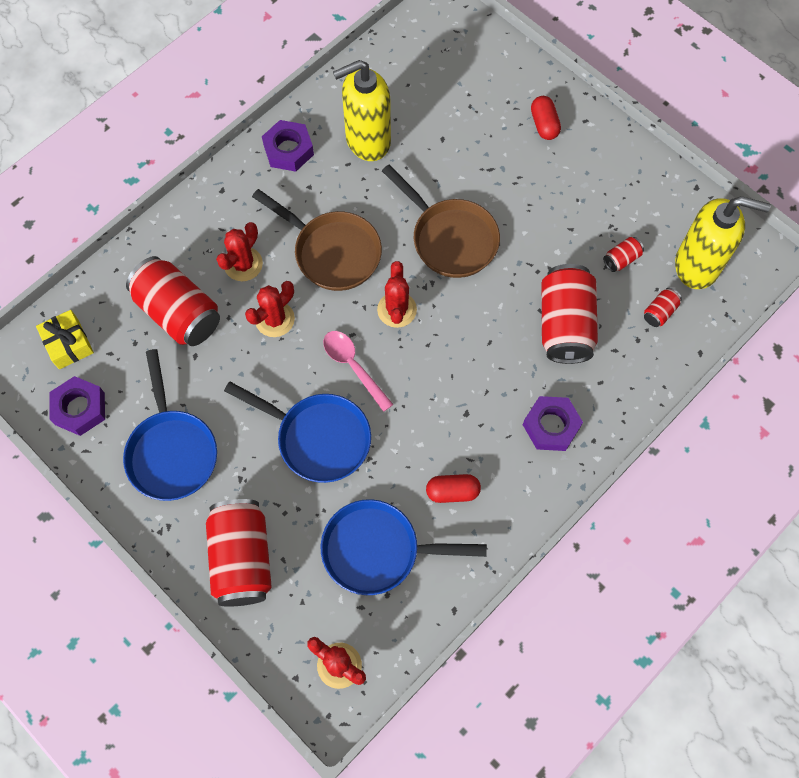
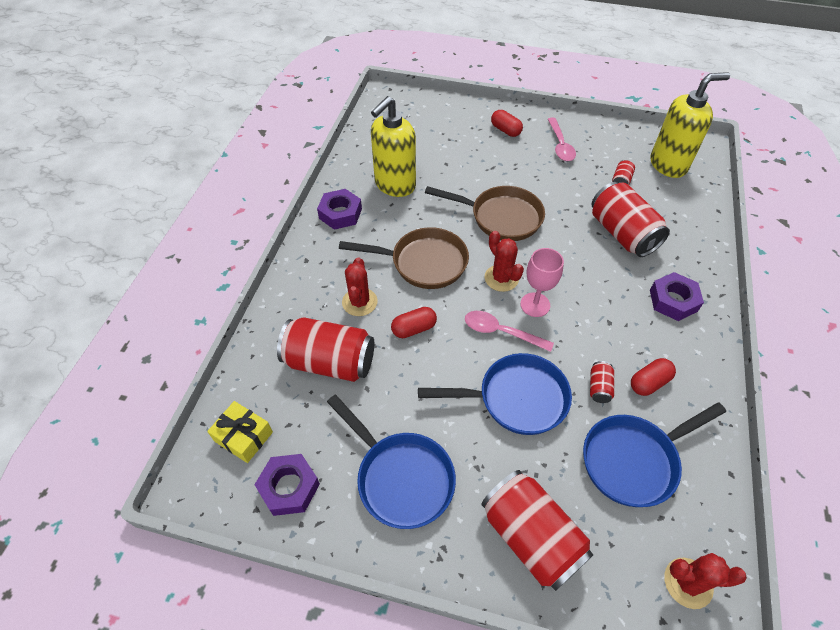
camera: 30 degrees left, 15 degrees down
(275, 319) = (414, 329): red cactus -> red capsule
(408, 356) = (535, 304): none -> pink goblet
(591, 176) = (560, 145): none -> pink spoon
(659, 312) = (672, 199): red can -> red can (599, 387)

